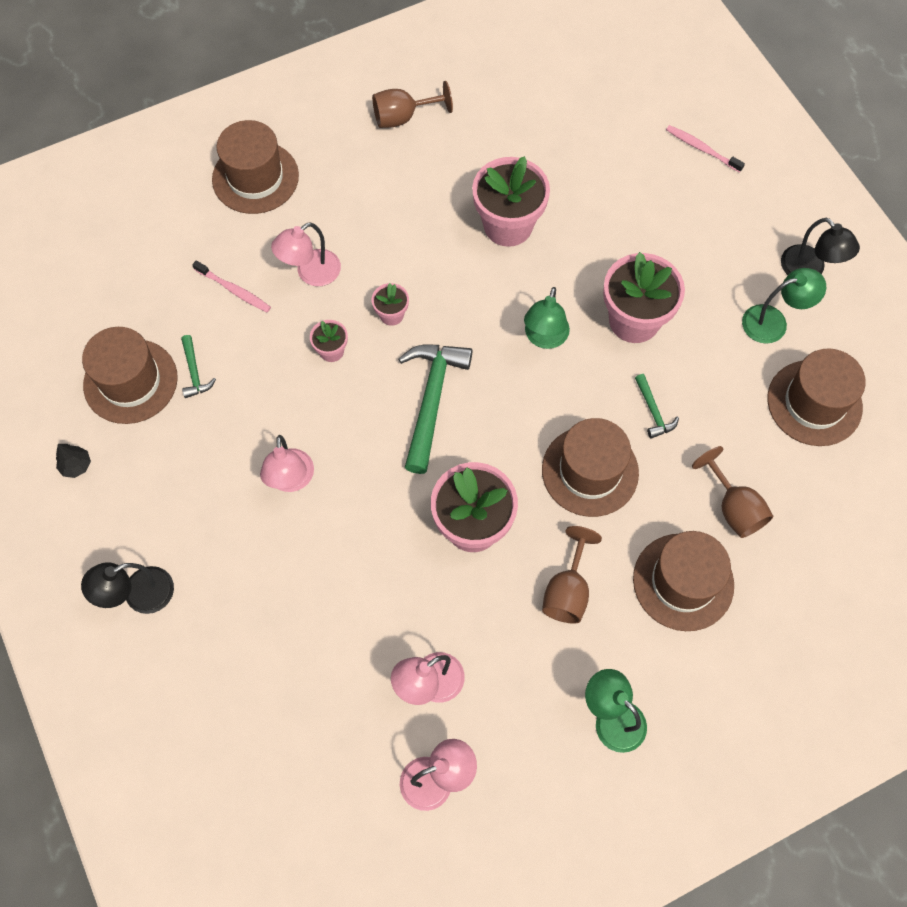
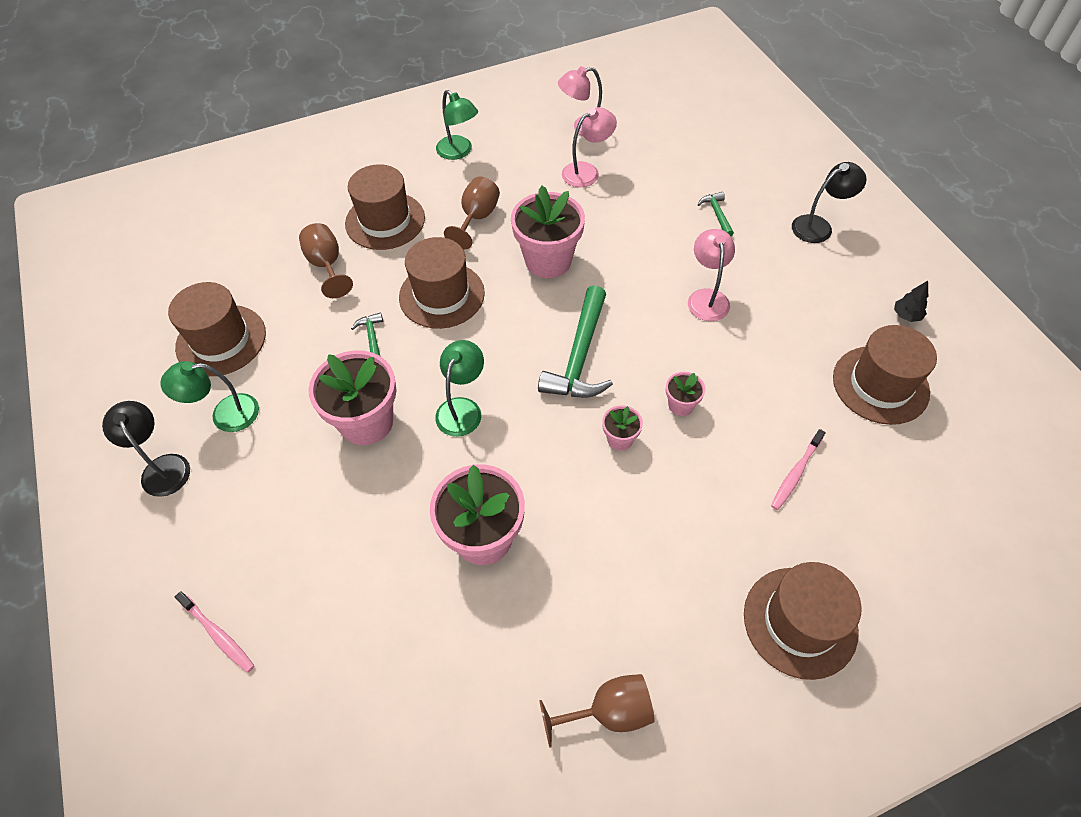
camera: 175 degrees left, 10 degrees down
(194, 372) = (817, 390): green hammer -> green hammer (717, 214)
(234, 290) = (795, 473): pink toothbrush -> pink toothbrush turned 90 degrees counterclockwise
(311, 273) = (712, 489): pink lamp -> none

